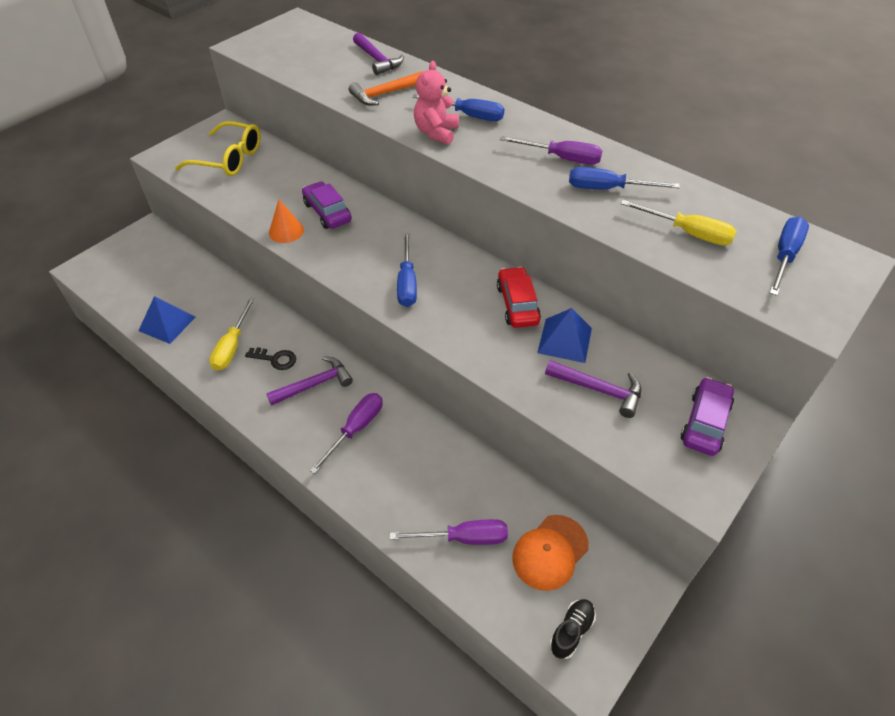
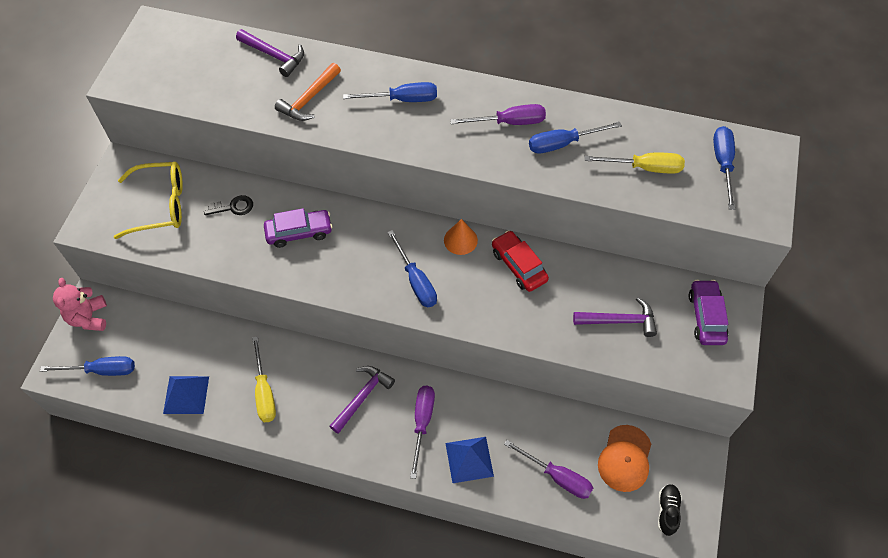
camera: 25 degrees left, 10 degrees up
(117, 281) = (102, 370): none -> blue screwdriver
(275, 359) = (312, 387): black key -> black key (233, 207)
(286, 231) = (274, 268): orange cone -> orange cone (460, 240)
(327, 212) = (299, 232): purple car -> purple car turned 135 degrees clockwise
(436, 133) = (385, 131): pink teddy bear -> pink teddy bear (89, 318)
(463, 538) = (557, 477): purple screwdriver -> purple screwdriver turned 60 degrees clockwise
(565, 340) = (573, 285): blue pyramid -> blue pyramid (469, 459)

